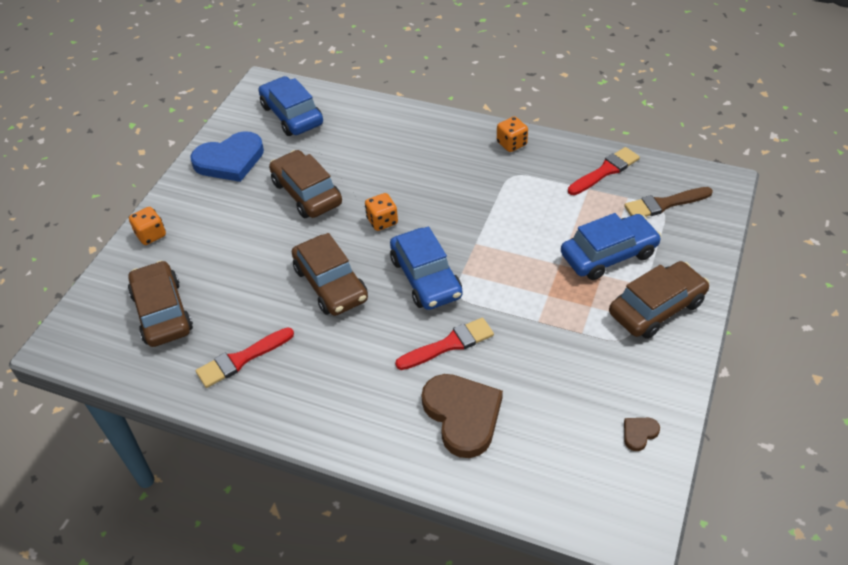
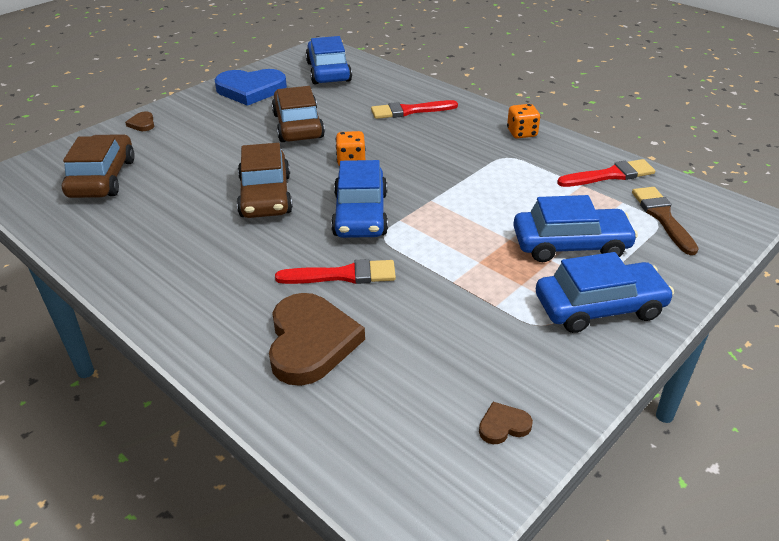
camera: 20 degrees right, 10 degrees down
(151, 235) = (142, 124): orange dice -> brown heart
(241, 359) = (137, 231): red brush -> red brush (409, 111)
(656, 308) = (599, 307): brown car -> blue car
(664, 204) = (662, 217): brown brush -> brown brush turned 75 degrees clockwise

